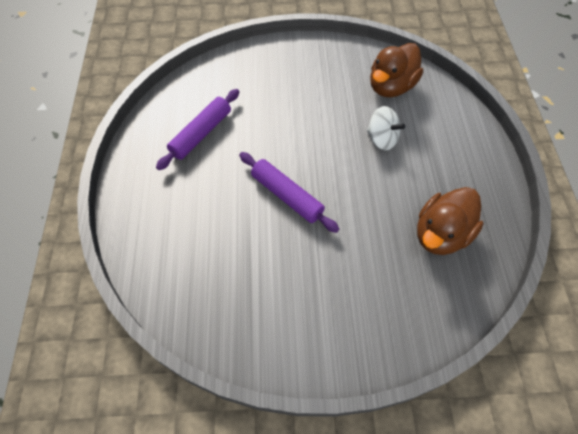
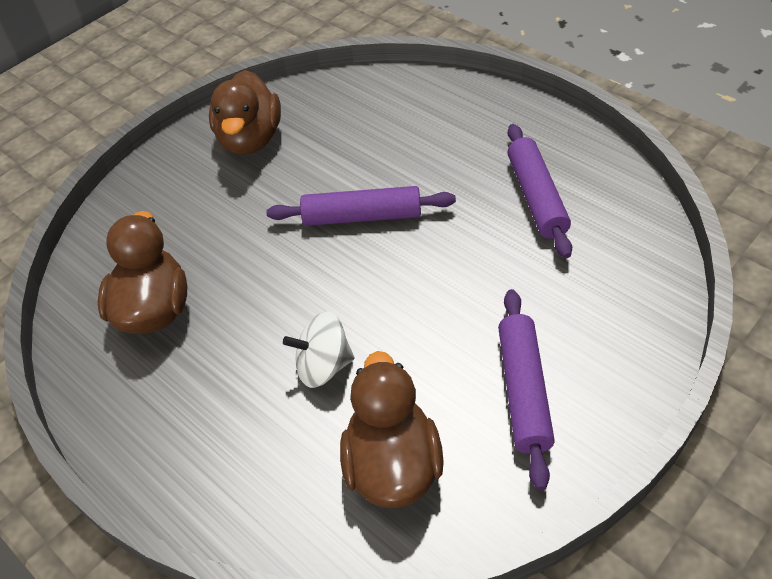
camera: 140 degrees right, 10 degrees down
(286, 319) = (250, 139): none -> brown duck
(317, 72) = (523, 391): none -> purple rolling pin

